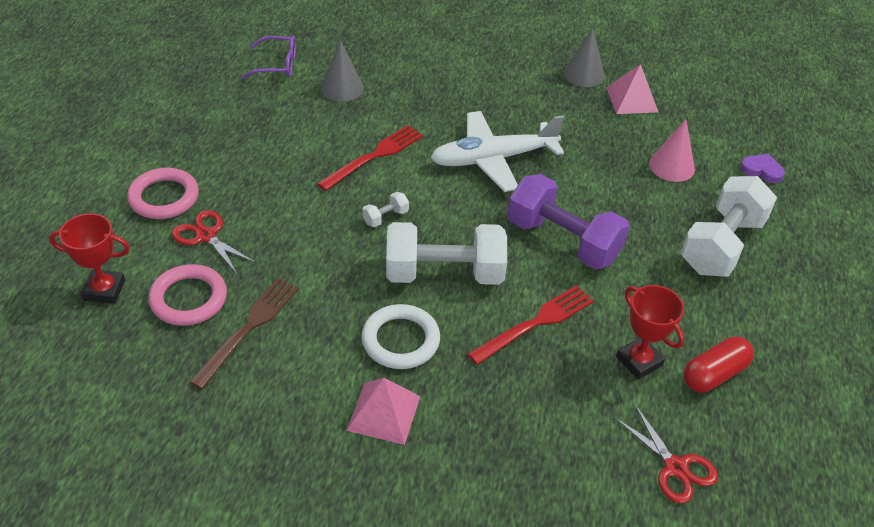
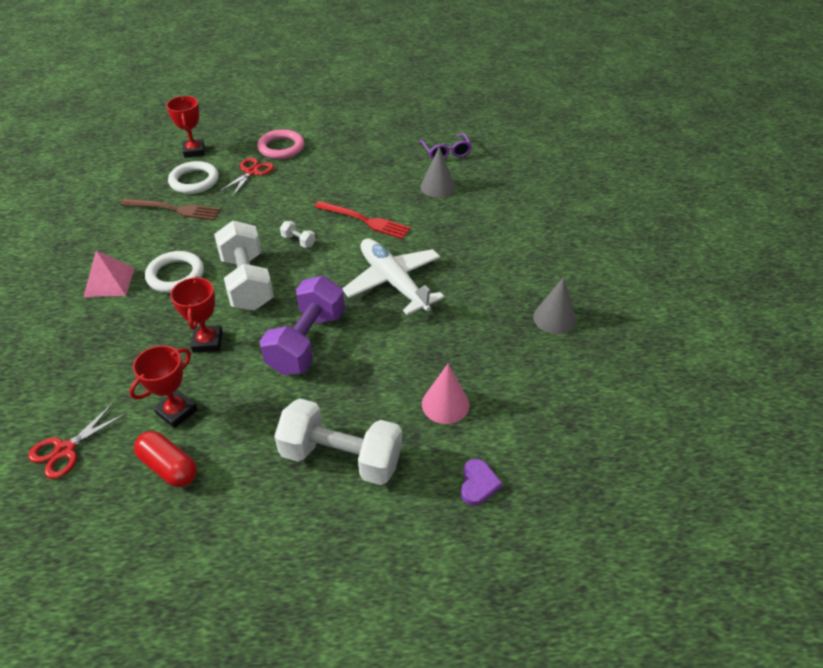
camera: 75 degrees right, 0 degrees up
(188, 299) = (194, 181): pink ring -> white ring
(536, 322) = (207, 342): red fork -> red trophy
(631, 99) = (536, 359): pink pyramid -> none

